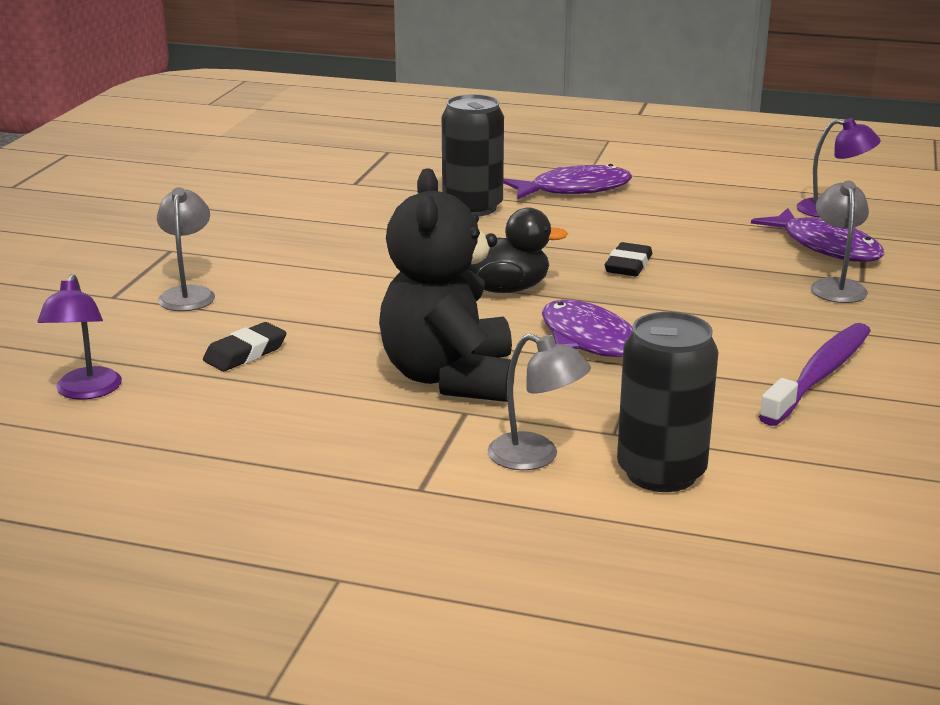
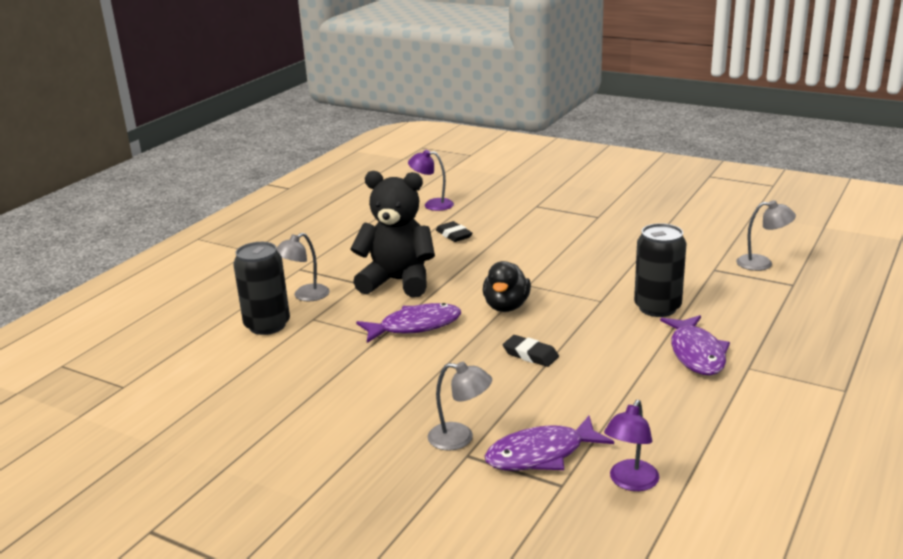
camera: 105 degrees right, 0 degrees up
(188, 294) = (532, 222): grey lamp -> grey lamp (762, 263)
(819, 375) = (331, 395): purple toothbrush -> none

